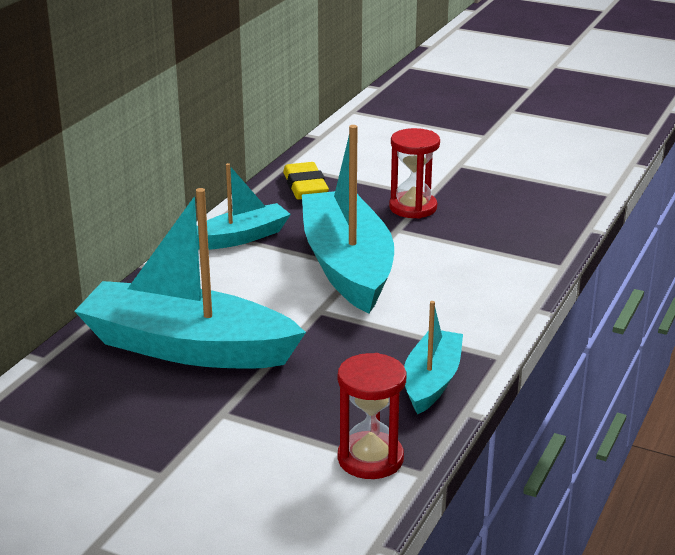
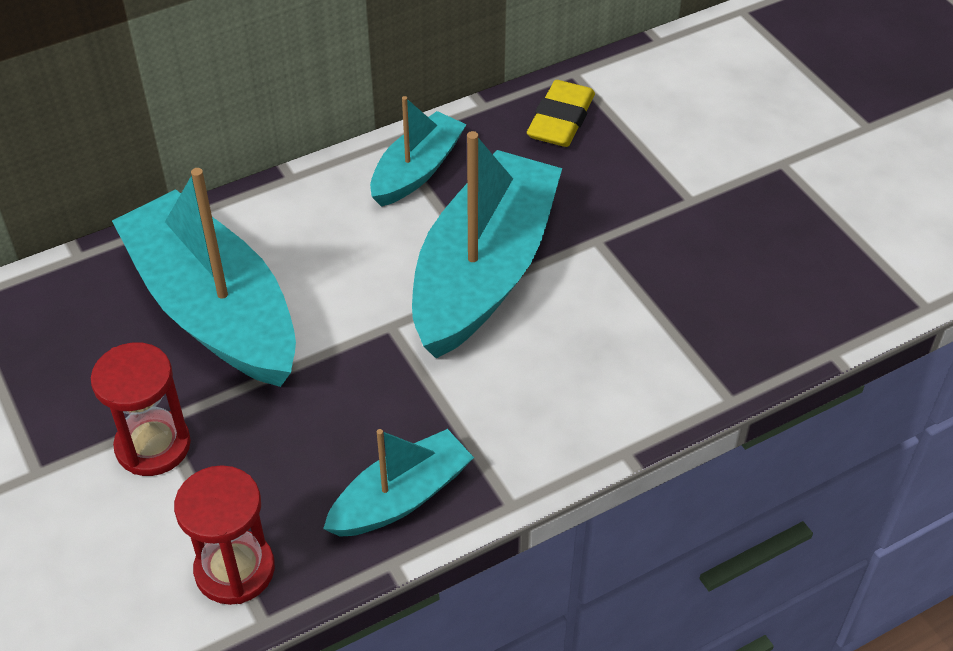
camera: 35 degrees right, 20 degrees up
(241, 237) = (417, 170): turquoise boat -> turquoise boat turned 60 degrees counterclockwise
(413, 208) = (650, 212): red hourglass -> red hourglass (153, 446)

